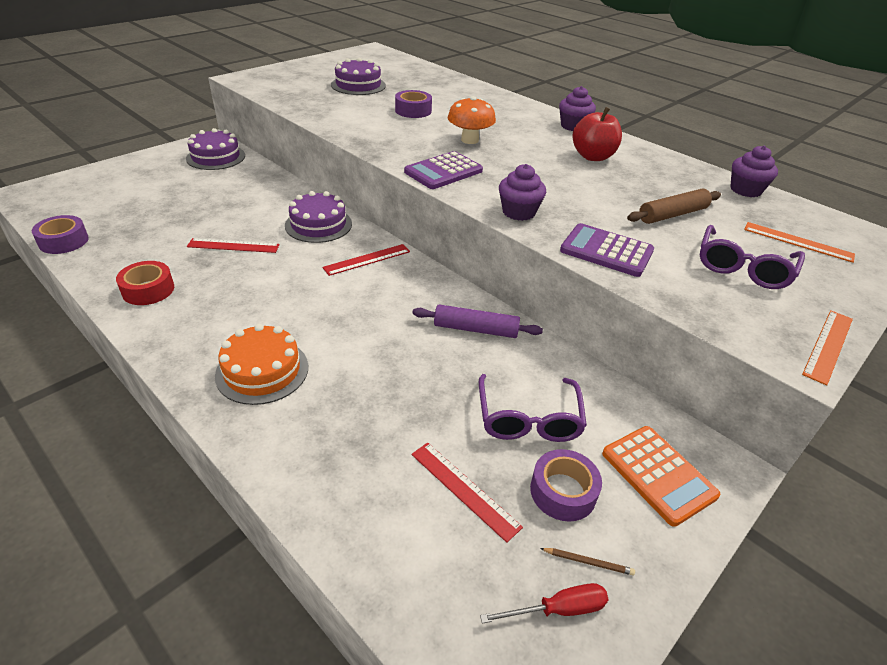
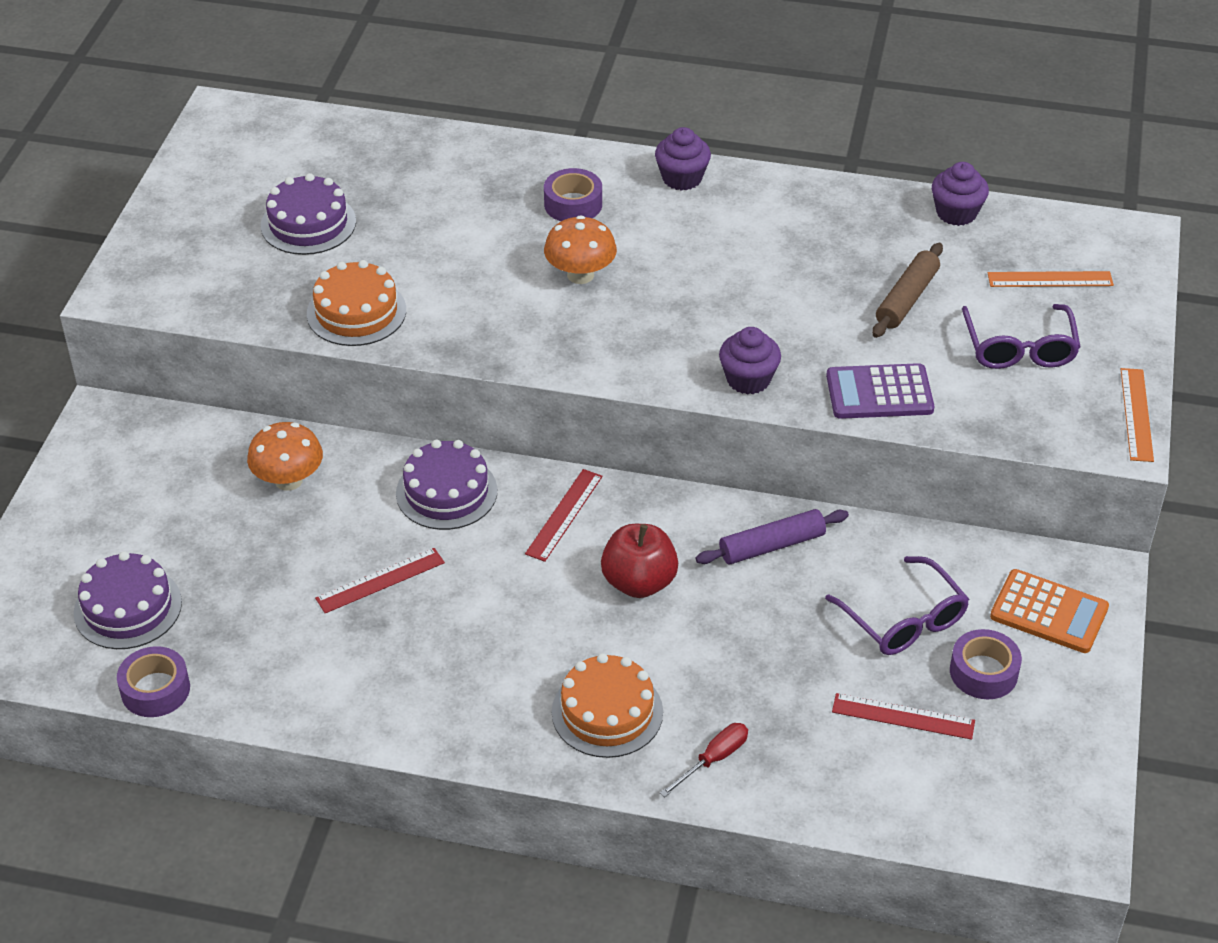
camera: 30 degrees left, 5 degrees up
(148, 290) = (361, 693): red tape -> none
(216, 157) = (155, 445): purple cake -> purple cake (128, 607)
(251, 190) = (288, 480): none -> orange mushroom
(334, 116) = (356, 312): none -> orange cake
(413, 111) = (448, 247): purple tape -> purple tape (573, 204)
(443, 171) = (606, 353): purple calculator -> none
(558, 609) = (1045, 765): red screwdriver -> red screwdriver (713, 759)
(588, 562) = (1043, 718): brown pencil -> none
(593, 156) = (752, 233): red apple -> red apple (639, 582)

